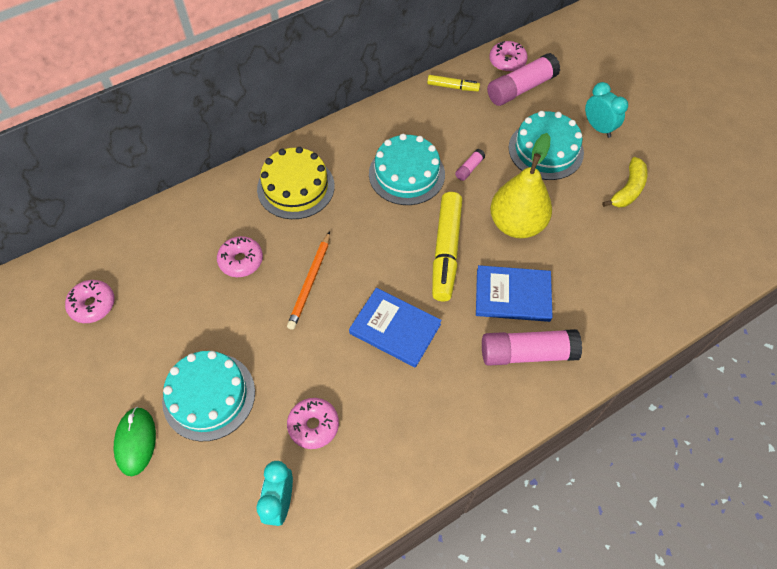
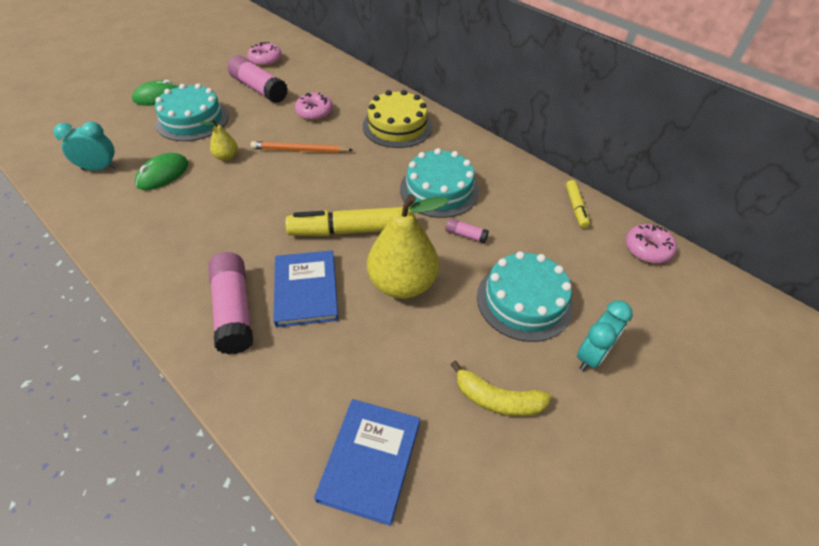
camera: 75 degrees right, 10 degrees down
(300, 357) = (226, 157): none -> yellow pear
(313, 425) = (163, 174): pink donut -> green mouse
(395, 329) = (257, 207): blue book -> blue book (370, 460)
(521, 88) = (611, 267): pink glue stick -> pink glue stick (259, 89)

